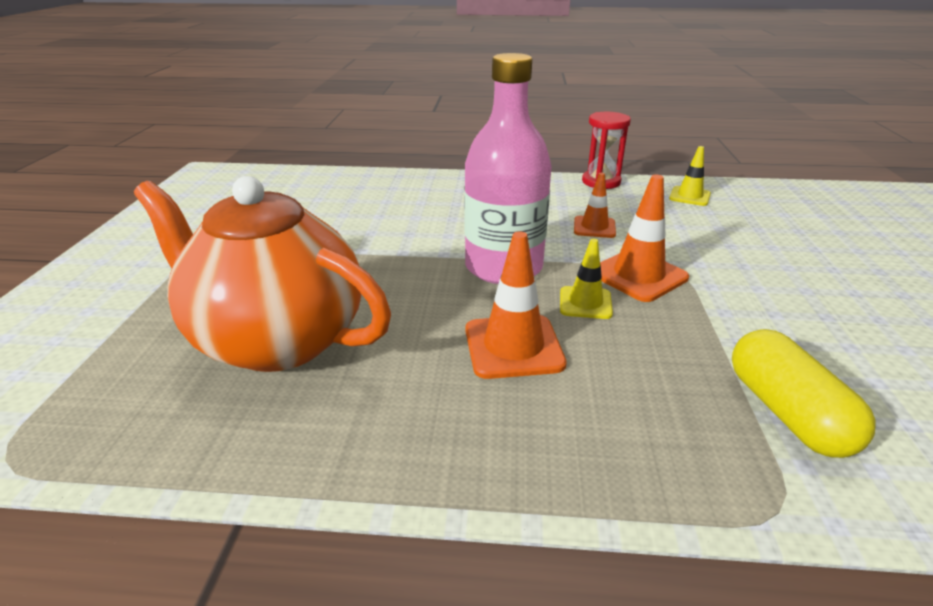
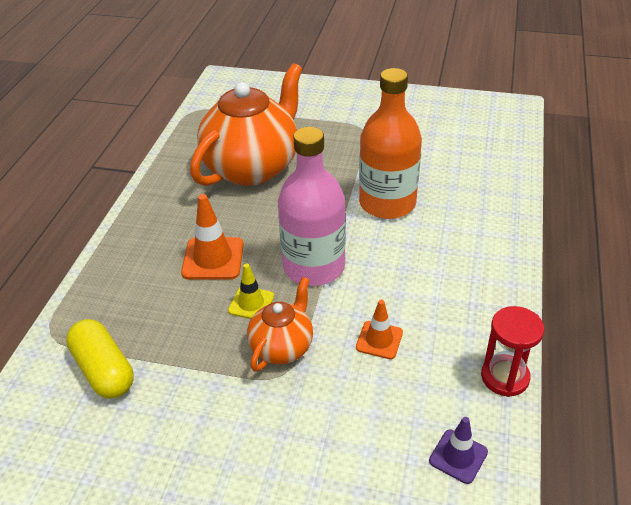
camera: 100 degrees right, 10 degrees up
(379, 231) = (387, 203): none -> orange bottle
(638, 275) = (282, 347): orange traffic cone -> orange teapot
(689, 196) = (458, 456): yellow traffic cone -> purple traffic cone
(786, 413) = (104, 370): yellow capsule -> yellow capsule turned 60 degrees clockwise

